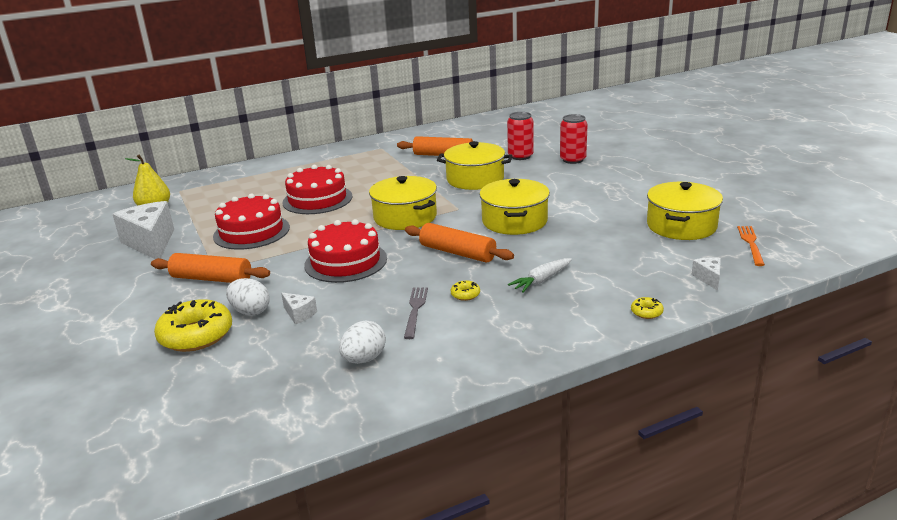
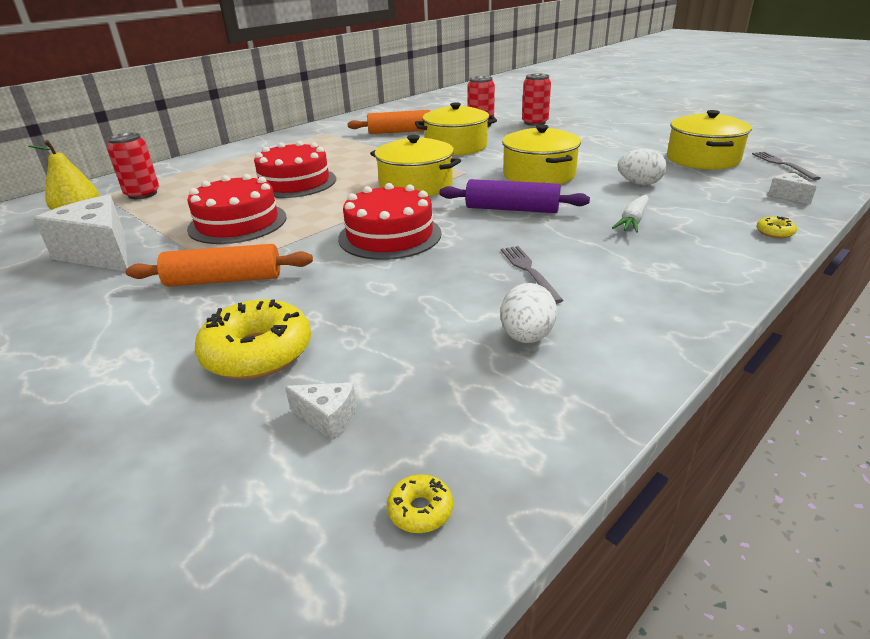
camera: 20 degrees left, 5 degrees up
(205, 194) = (142, 194): none -> red can
(250, 311) = (314, 309): white egg -> white egg (639, 183)
(299, 314) = (386, 300): white cheese -> white cheese (328, 418)
(457, 253) = (512, 209): orange rolling pin -> purple rolling pin
(465, 294) = (568, 246): yellow donut -> yellow donut (420, 510)
(751, 244) = (782, 165): orange fork -> grey fork

